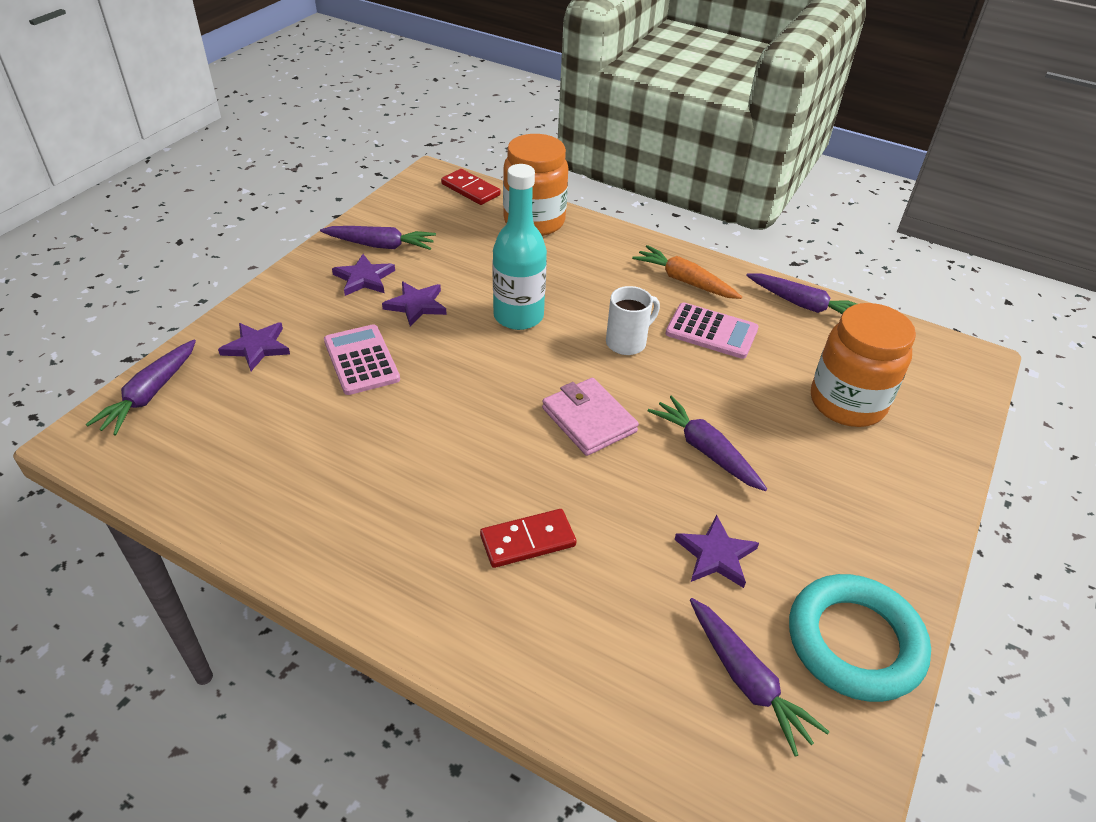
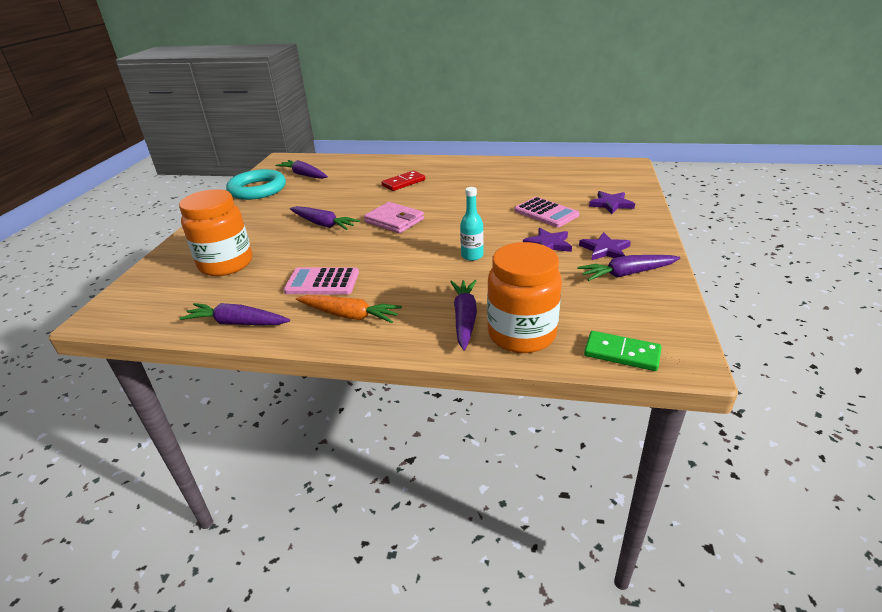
camera: 165 degrees right, 10 degrees down
(150, 394) = (629, 180): purple carrot -> purple carrot (464, 319)
(470, 189) = (622, 353): red domino -> green domino
(518, 316) = (472, 256): turquoise bottle -> turquoise bottle, size x0.57
(627, 342) = (385, 260): white mug -> none
(716, 555) = (316, 196): purple star -> none

